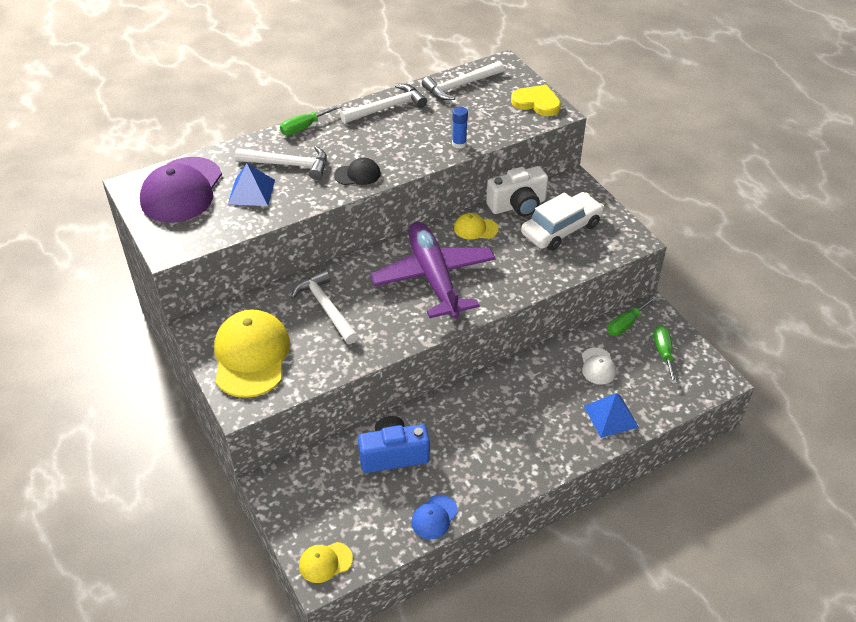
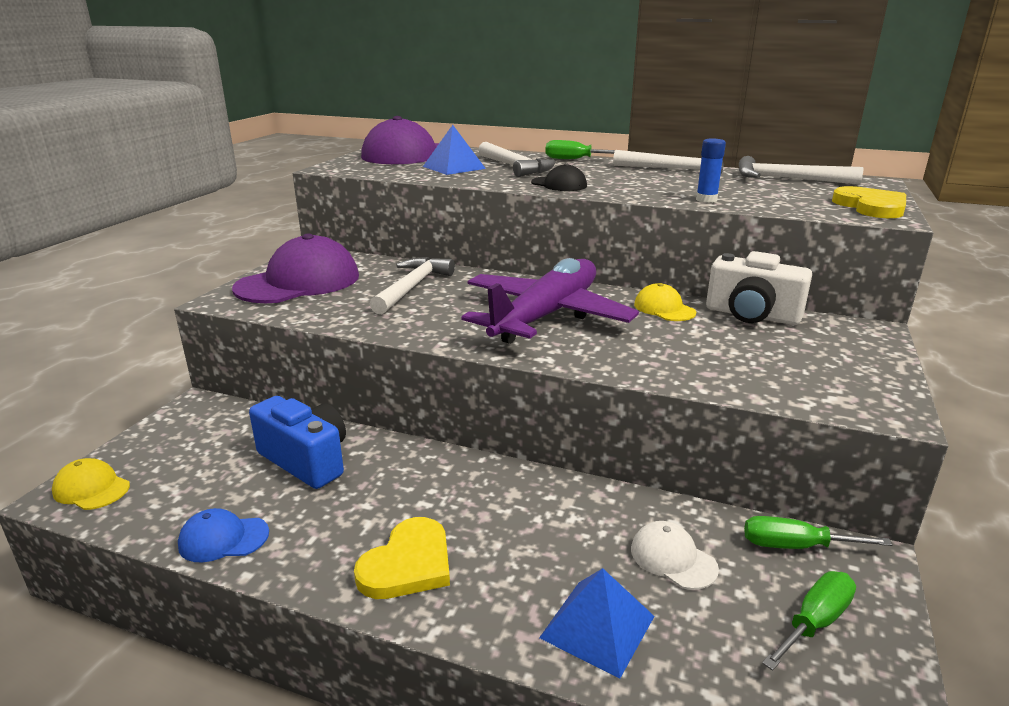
camera: 50 degrees right, 20 degrees down
(251, 356) = (298, 282): yellow cap -> purple cap
(519, 455) = (408, 564): none -> yellow heart
(561, 229) = (779, 353): white car -> none
(598, 366) = (673, 558): white cap -> white cap turned 90 degrees clockwise

